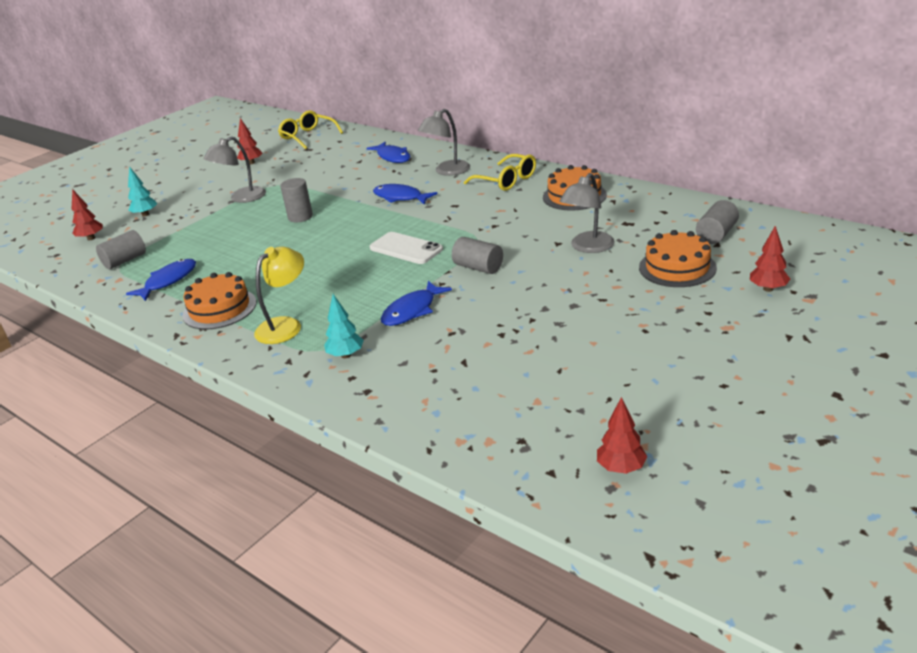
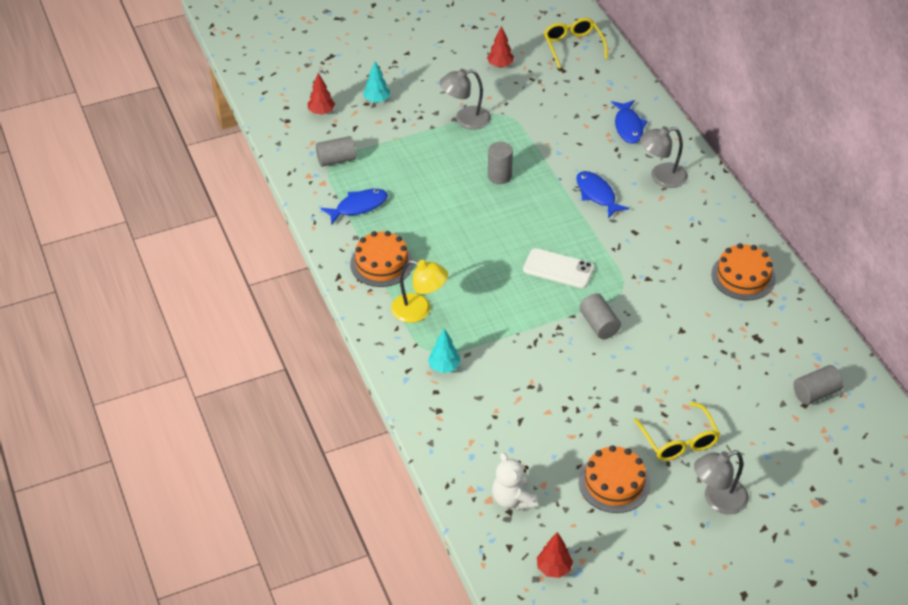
camera: 25 degrees right, 15 degrees up
(285, 325) = (419, 310): yellow lamp -> yellow lamp turned 45 degrees clockwise
(406, 249) = (558, 269): white phone -> white phone turned 45 degrees counterclockwise
(412, 310) = (518, 346): blue fish -> none
(506, 180) = (702, 221): yellow glasses -> yellow glasses (679, 441)
(516, 428) = (513, 499): none -> white teddy bear
(588, 247) = (701, 349): grey lamp -> grey lamp (717, 500)
(677, 267) = (749, 413): orange cake -> orange cake (614, 483)
(768, 289) = (796, 475): red tree -> none

